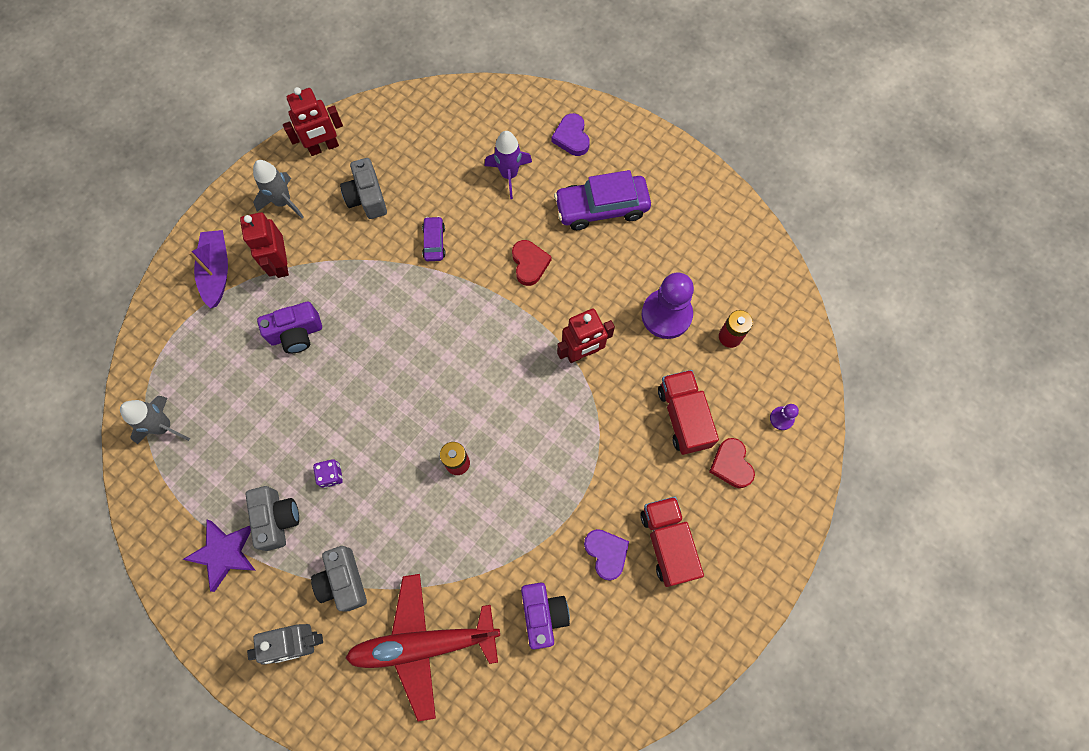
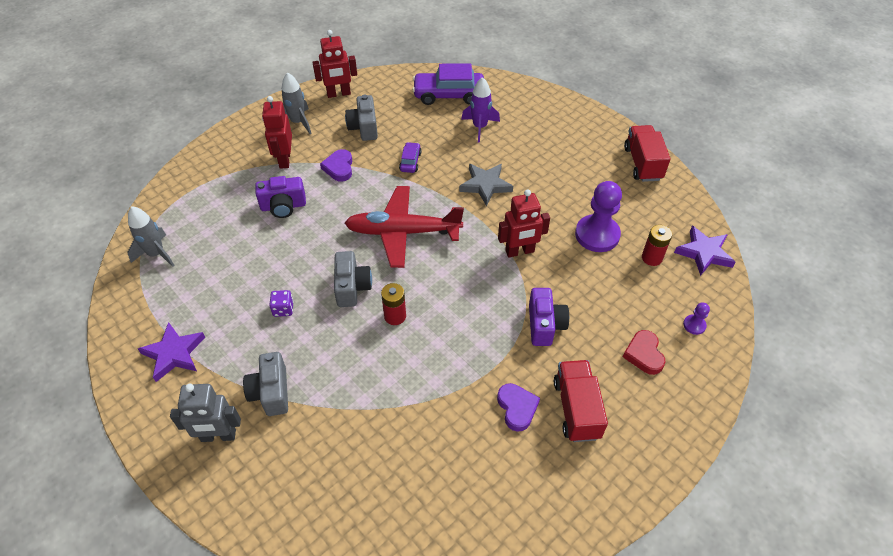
camera: 10 degrees right, 20 degrees down
(217, 272) = (233, 158): purple boat -> none
(277, 519) = (227, 334): grey camera -> grey camera (352, 287)
(424, 644) = (331, 457): red plane -> red plane (403, 232)
(529, 264) = (485, 185): red heart -> grey star
(543, 614) = (448, 450): purple camera -> purple camera (545, 325)
(571, 137) = (534, 110): purple heart -> purple heart (339, 168)
(601, 208) = (551, 157): purple car -> purple car (448, 95)
(683, 417) = (603, 311): red truck -> red truck (642, 163)
(787, 320) = (704, 253): none -> purple star

